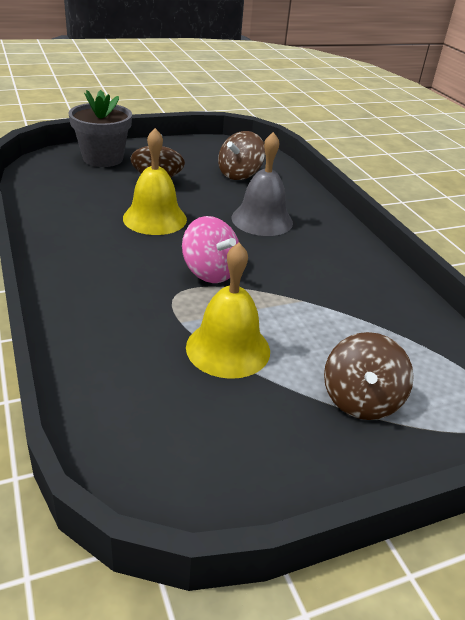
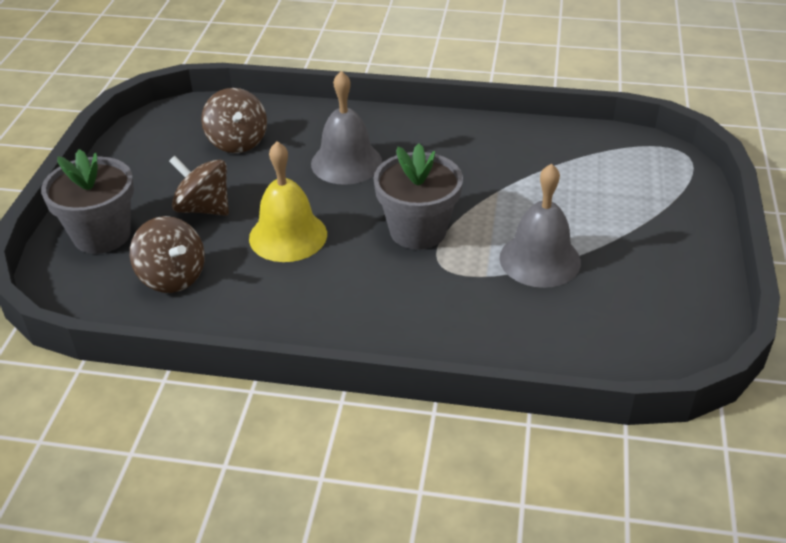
camera: 55 degrees left, 5 degrees up
(210, 272) = (418, 230): pink spinning top -> grey flower pot
(228, 348) = (540, 259): yellow bell -> grey bell
(360, 400) = (636, 212): brown spinning top -> brown spinning top (172, 277)

